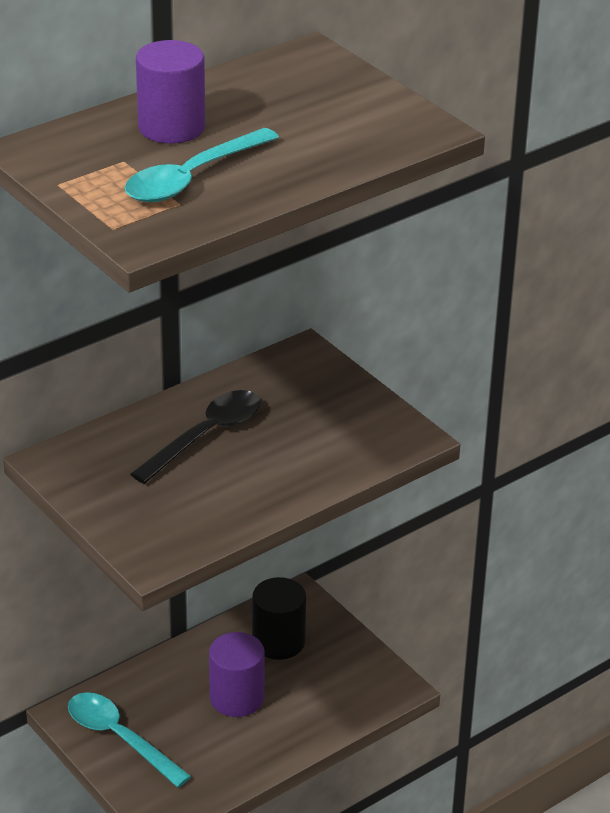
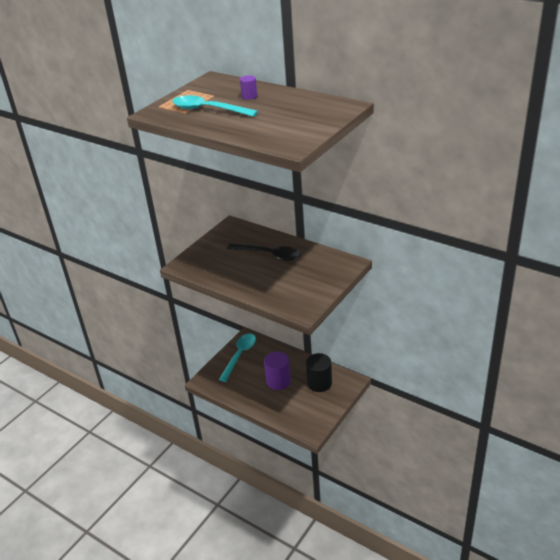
camera: 75 degrees right, 0 degrees up
(171, 127) = (249, 96): purple cylinder -> purple cylinder, size x0.50

